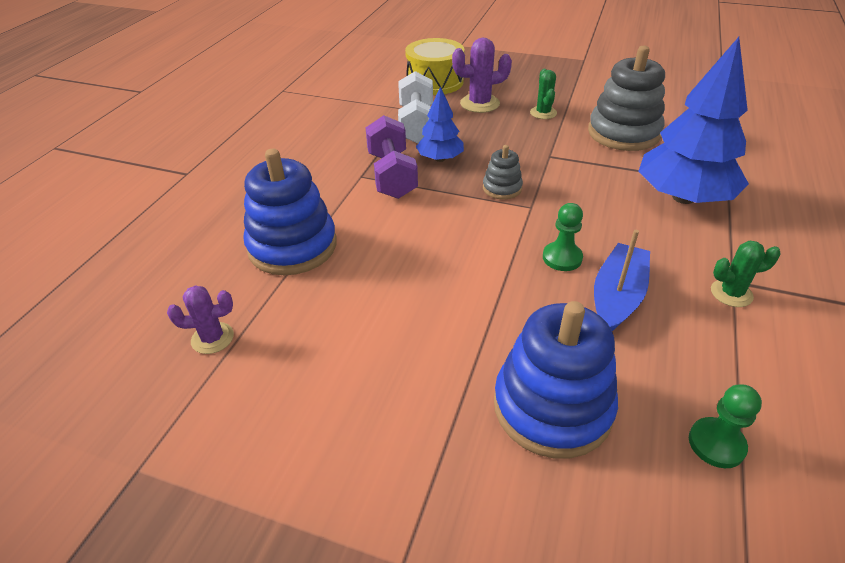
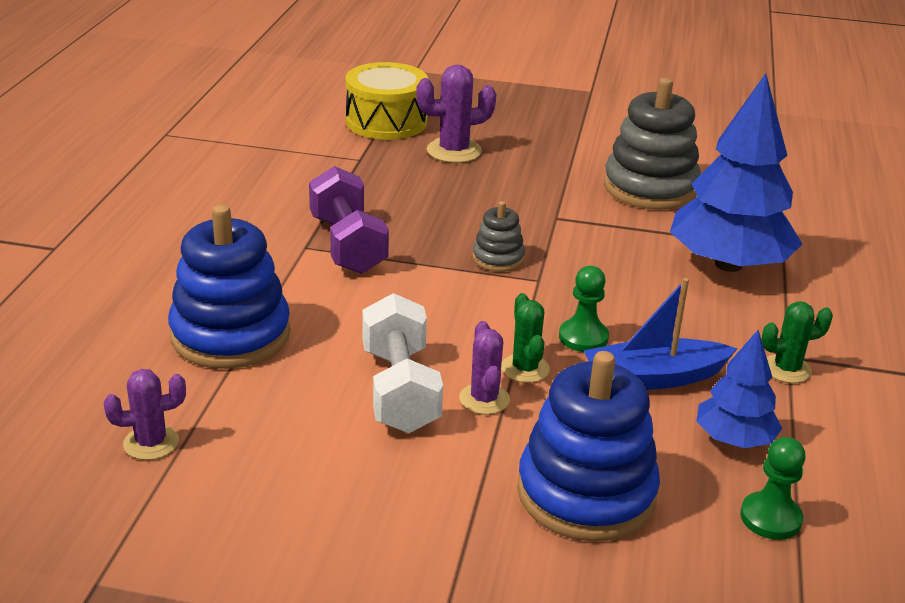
camera: 10 degrees left, 10 degrees down
(416, 125) = (370, 179): white dumbbell -> white dumbbell (400, 390)
(440, 159) = (410, 223): blue tree -> blue tree (734, 439)
(476, 311) = (484, 399): none -> purple cactus
(543, 113) = (542, 163): green cactus -> green cactus (525, 368)
(617, 297) = (653, 378): blue boat -> blue boat turned 120 degrees counterclockwise

